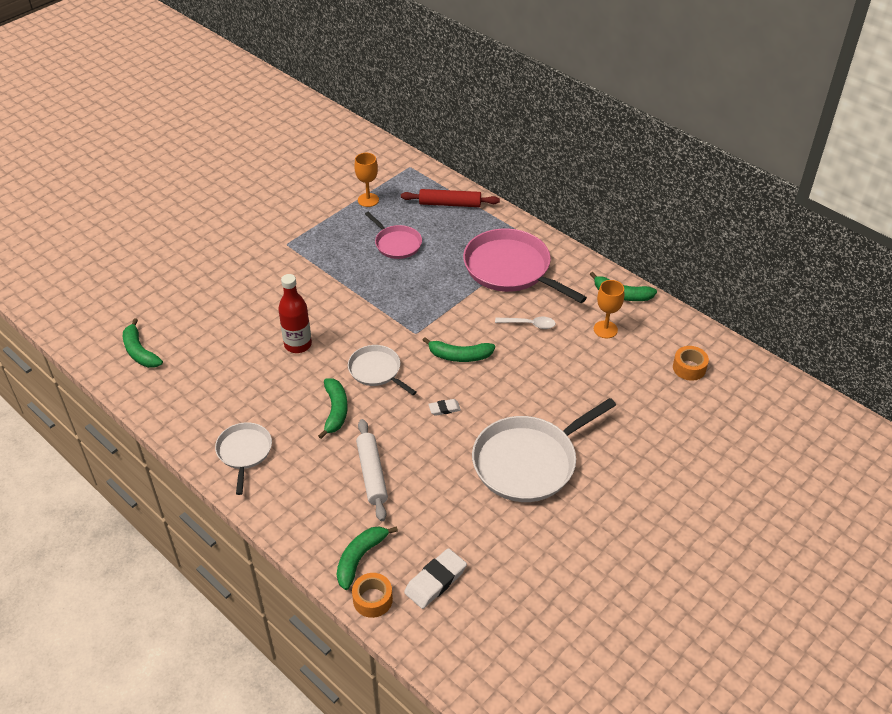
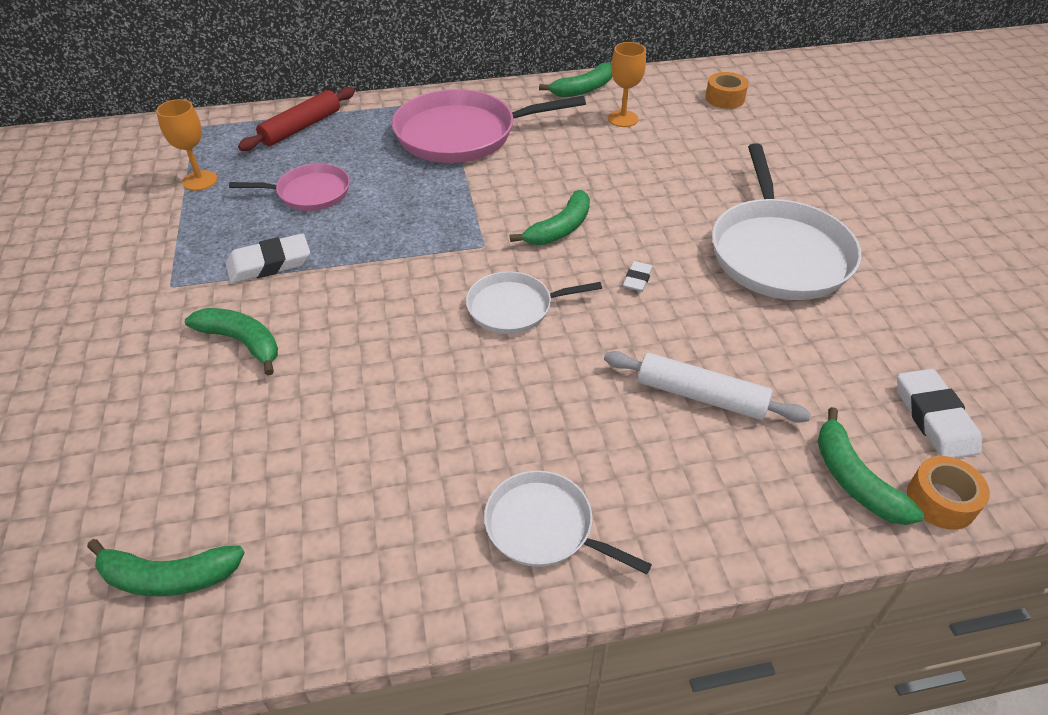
camera: 55 degrees left, 0 degrees up
(298, 345) = (382, 362): red bottle -> none
(330, 265) = (269, 264): none -> white eraser
(335, 411) = (551, 380): green banana -> green banana (242, 342)
(529, 324) = (563, 160): white spoon -> none

